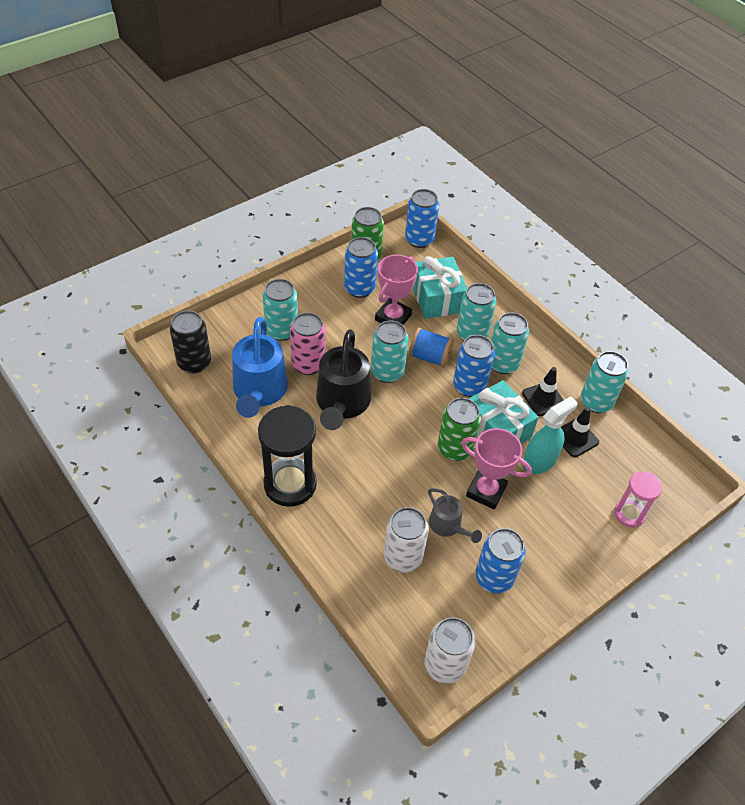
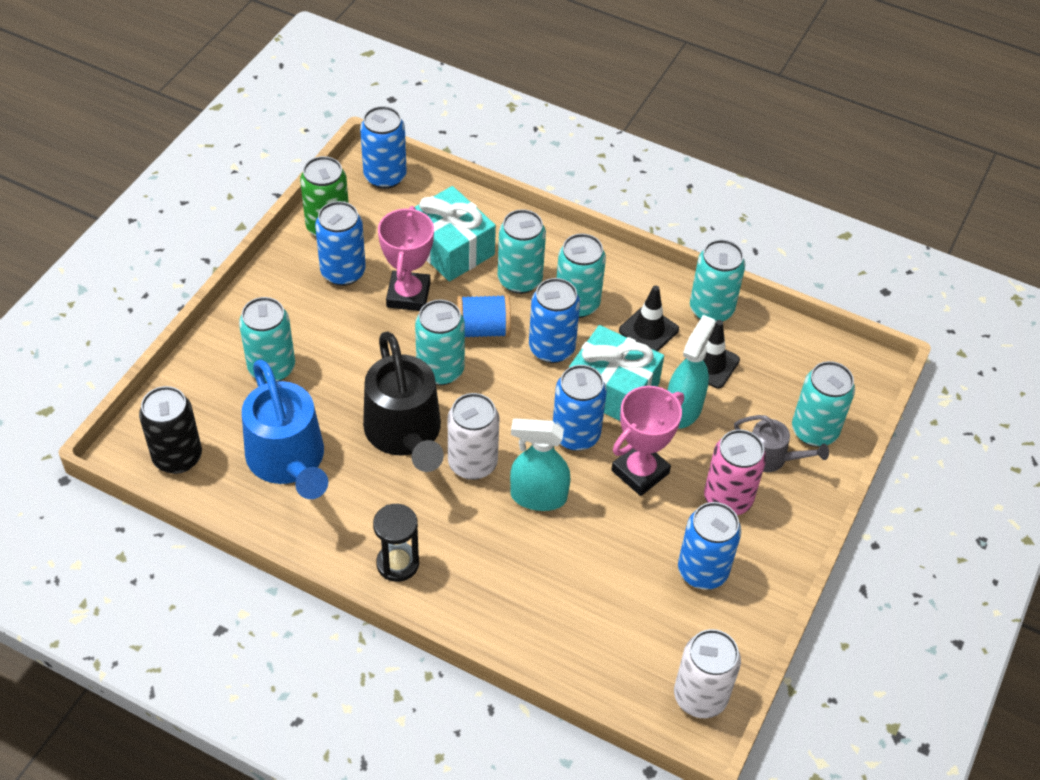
camera: 25 degrees left, 0 degrees up
(290, 484) = (397, 563): black hourglass -> black hourglass, size x0.58
(308, 364) = (333, 399): pink can -> pink can (727, 499)
(403, 557) = (585, 593): white can -> white can (472, 463)
(406, 479) = (538, 496): none -> turquoise spray bottle
(448, 526) = (618, 533): grey watering can -> grey watering can (772, 458)
(454, 449) = (576, 435): green can -> blue can
(486, 491) = (640, 472): pink trophy -> pink trophy turned 45 degrees counterclockwise
(629, 514) = (814, 431): pink hourglass -> turquoise can

